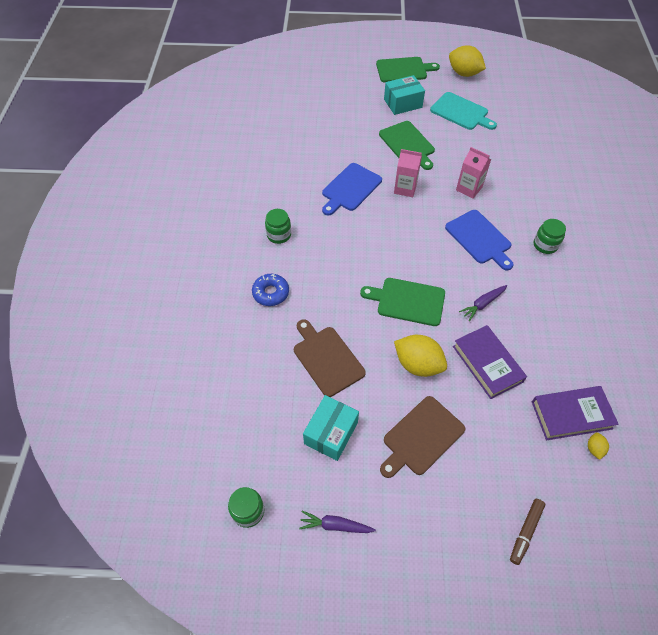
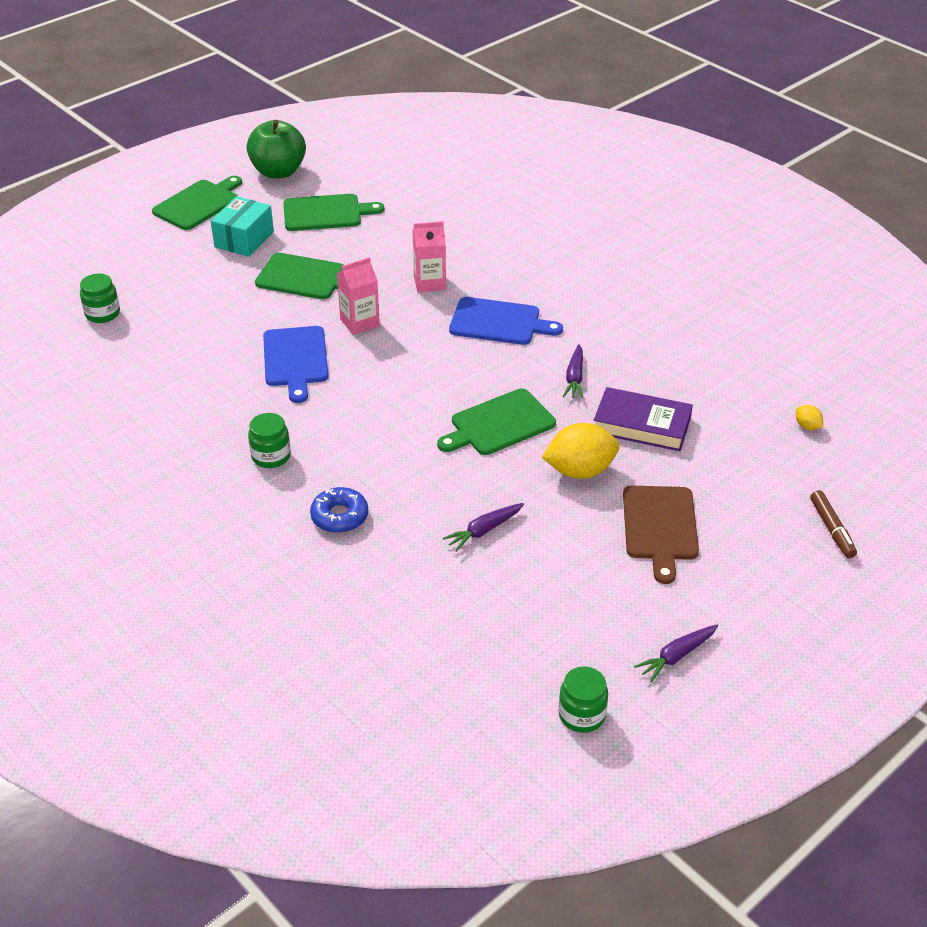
camera: 45 degrees left, 15 degrees down
(327, 358) = (484, 531): brown cutting board -> purple carrot
(331, 433) = (573, 589): turquoise box -> none
(461, 112) = (326, 213): turquoise cutting board -> green cutting board
(464, 73) = (278, 172): yellow lemon -> green apple
(545, 245) = (568, 289): green jar -> green jar (102, 314)
(571, 415) = (760, 414): purple book -> none

